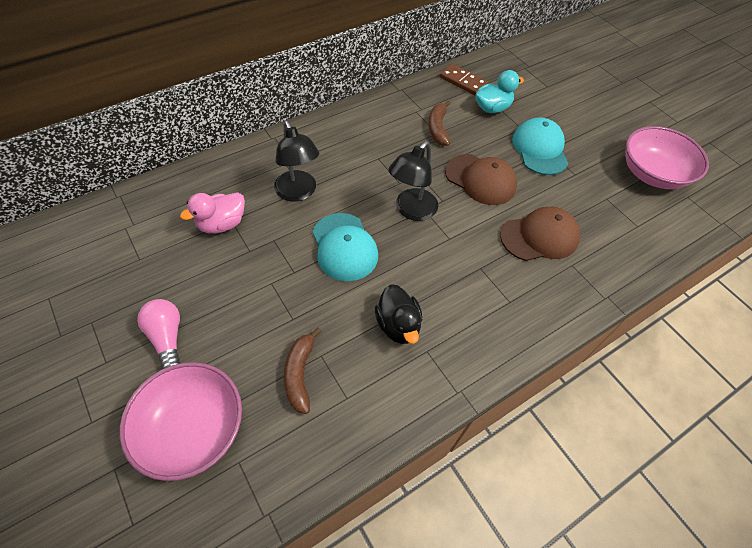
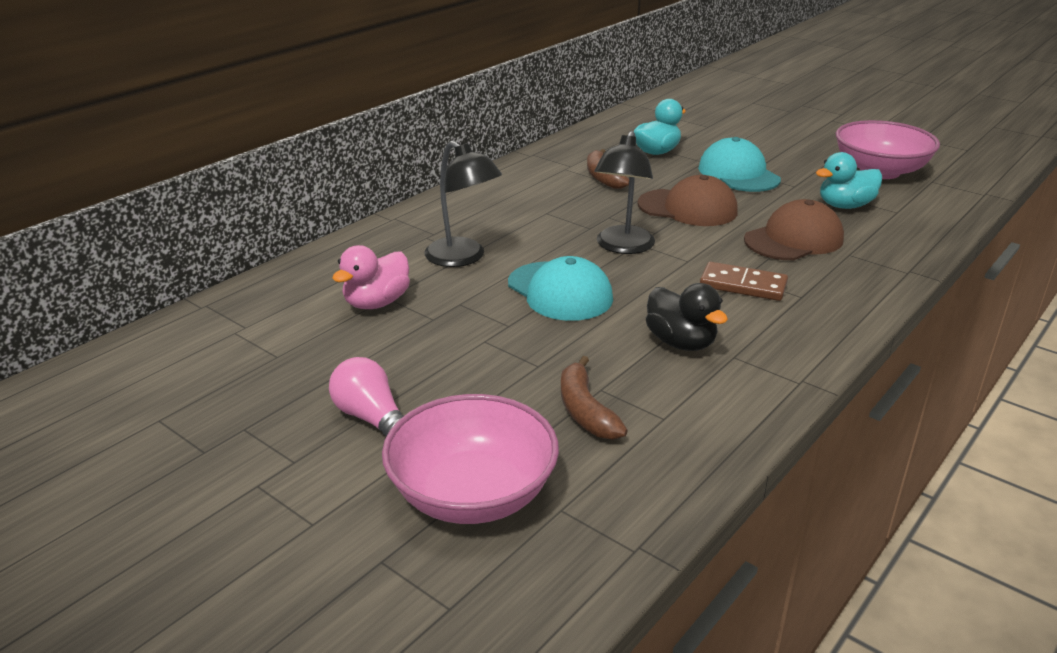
camera: 15 degrees left, 25 degrees down
(463, 81) = (605, 137): brown domino -> brown domino (743, 285)
(600, 208) = (845, 206): none -> turquoise duck

